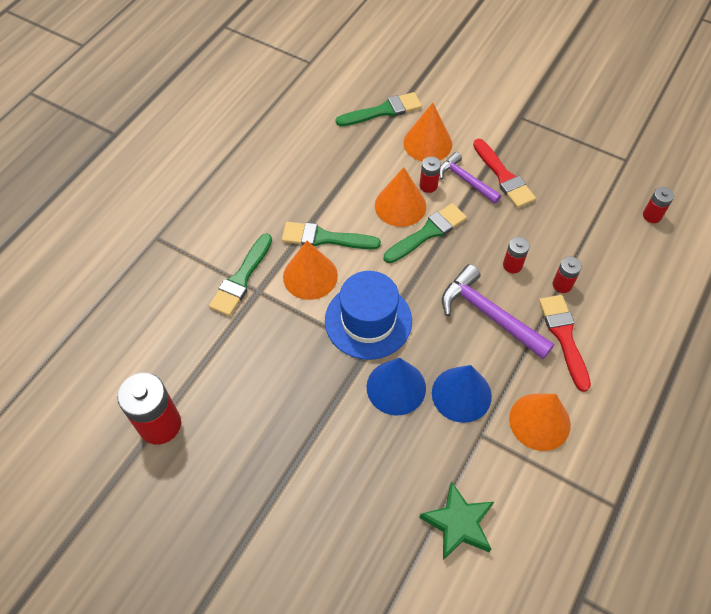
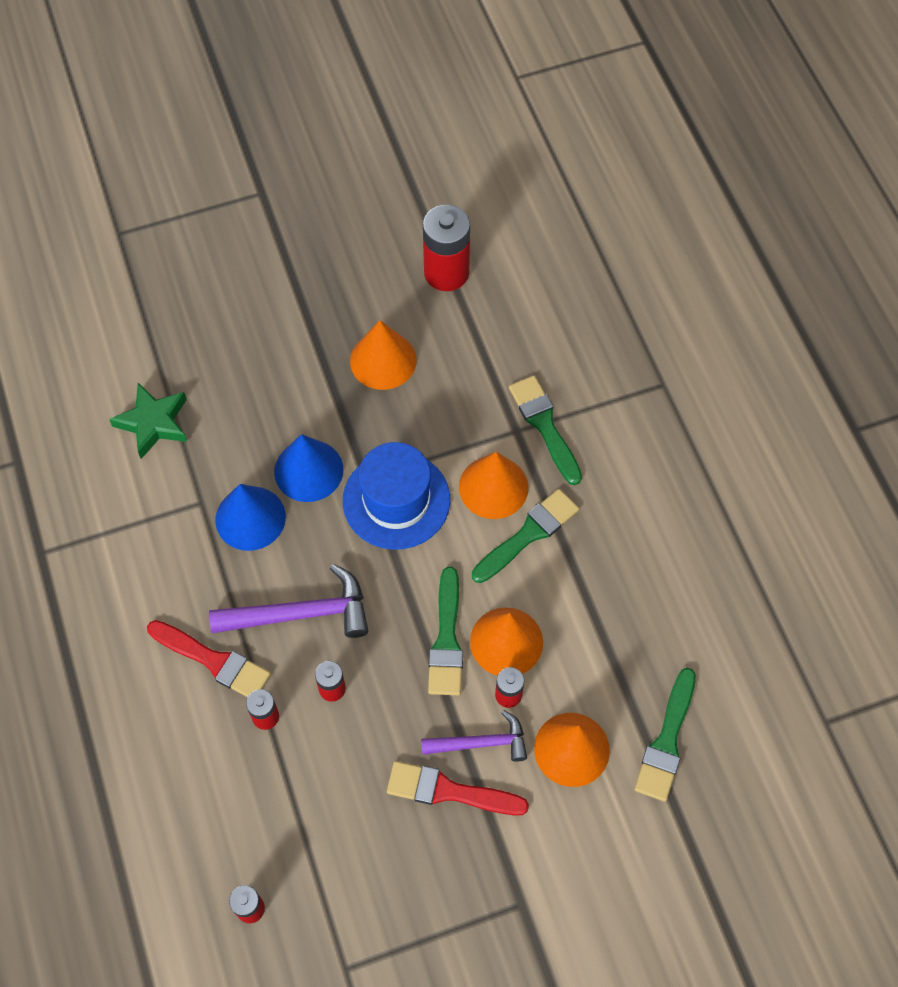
camera: 130 degrees right, 5 degrees up
(539, 421) = (164, 560): orange cone -> orange cone (383, 360)

